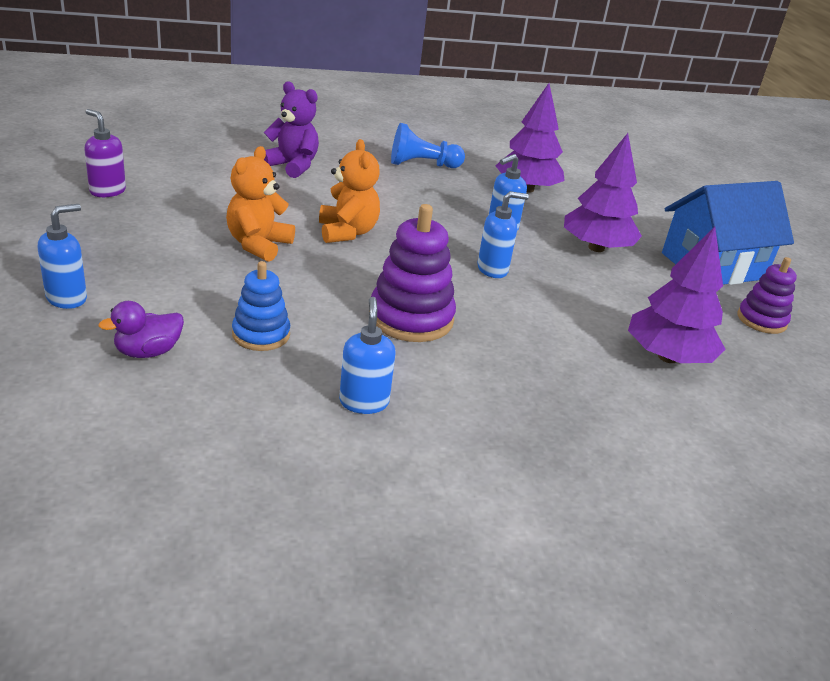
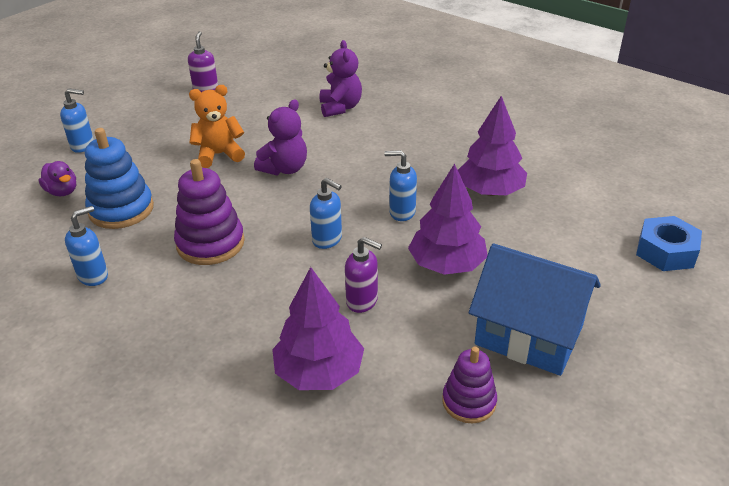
camera: 55 degrees right, 5 degrees up
(148, 352) = (62, 192): purple duck -> purple duck turned 150 degrees counterclockwise
(261, 334) = (121, 209): blue stacking toy -> blue stacking toy, size x1.59
(347, 232) = (285, 169): orange teddy bear -> purple teddy bear
(422, 165) = (439, 139): blue pawn -> none
(599, 298) = (362, 301): none -> purple soap dispenser
(677, 186) = (665, 251): none -> blue nut

